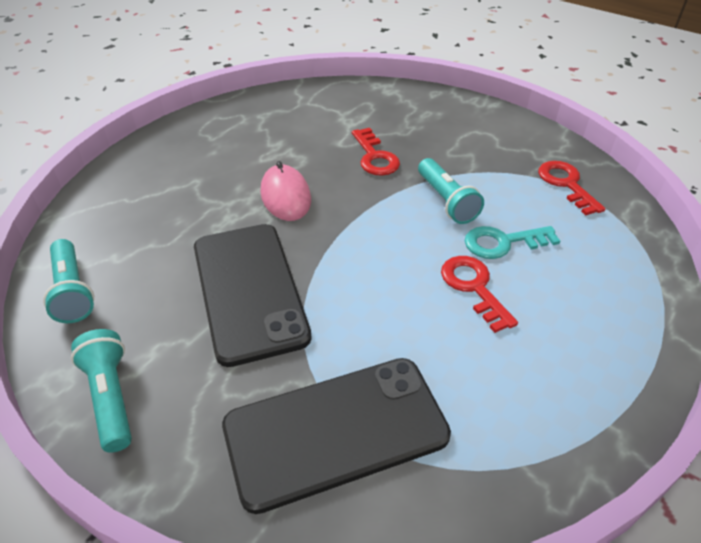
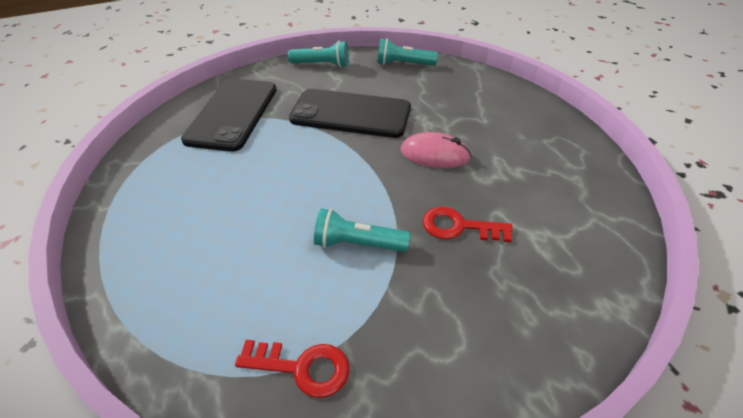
camera: 120 degrees right, 0 degrees up
(473, 287) = (255, 207): red key -> none
(503, 243) = (277, 251): turquoise key -> none

